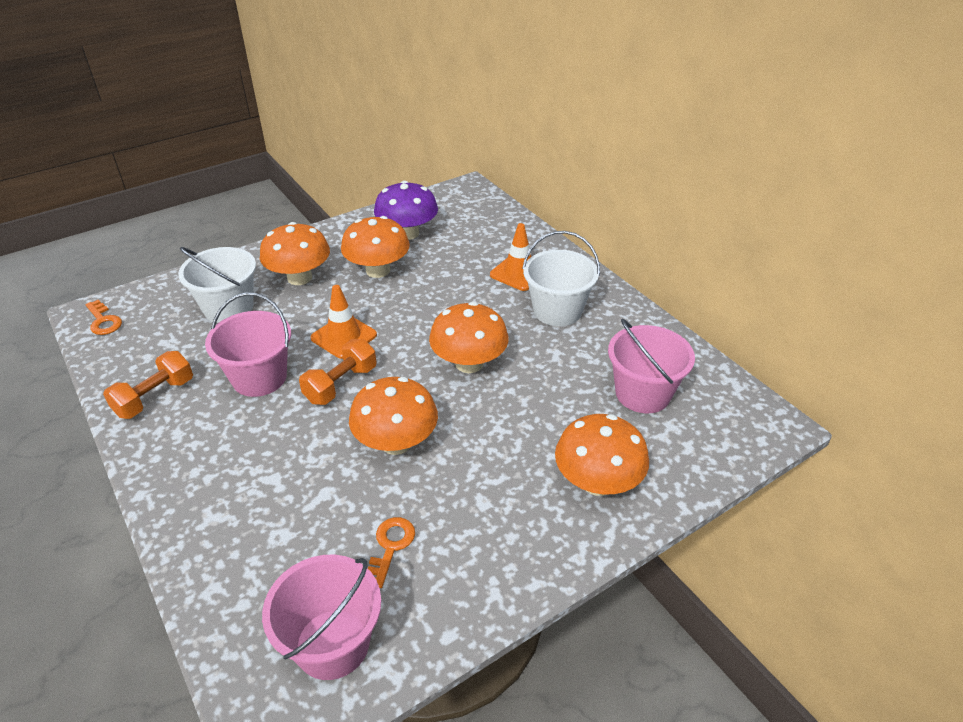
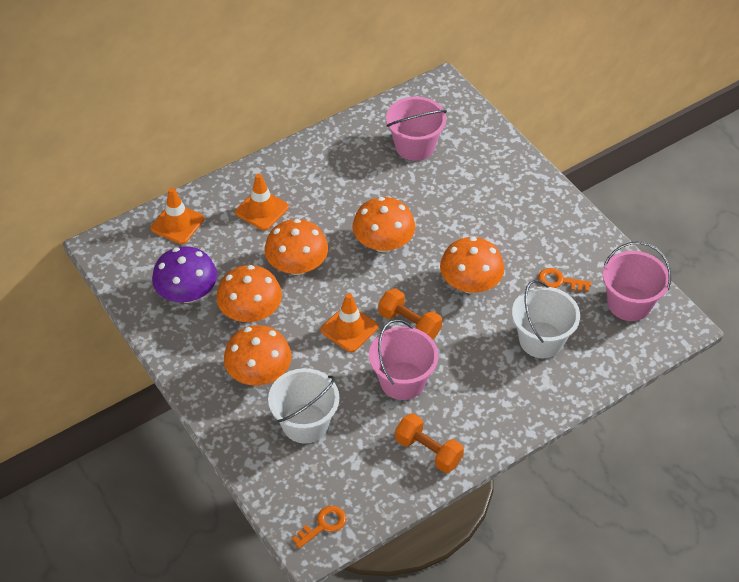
camera: 90 degrees left, 10 degrees up
(497, 224) = (177, 224): none -> orange traffic cone
(557, 311) = (317, 187): white bucket -> white bucket (541, 340)
(597, 482) = (499, 177): orange mushroom -> orange mushroom (297, 266)

